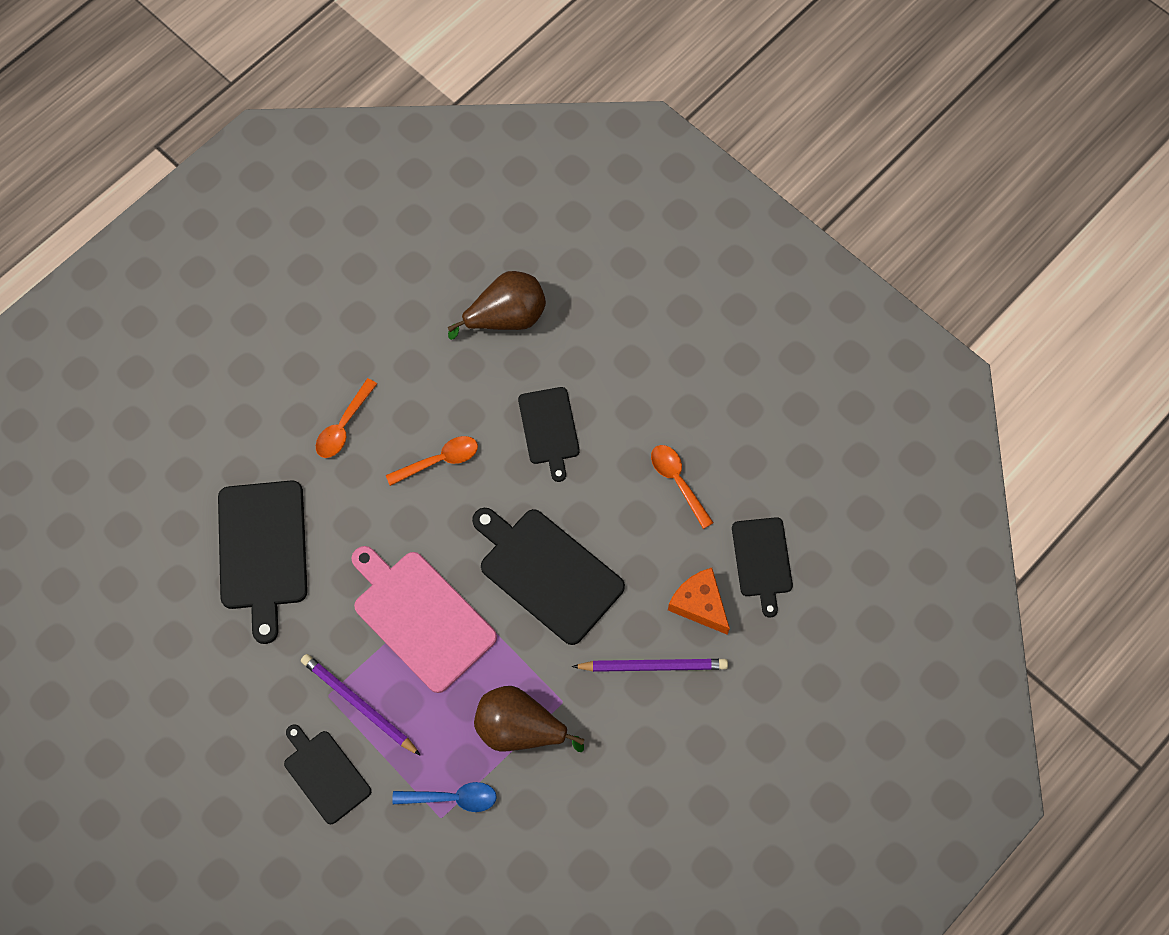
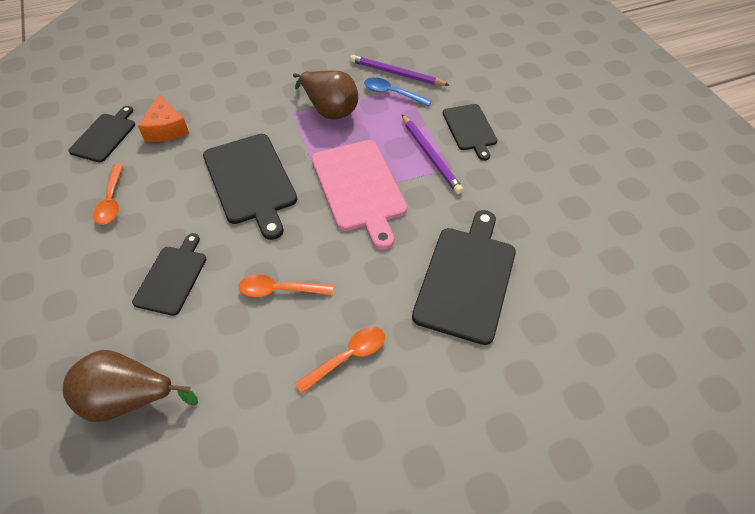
camera: 155 degrees left, 15 degrees down
(653, 665) = (223, 110): purple pencil -> purple pencil (396, 74)

